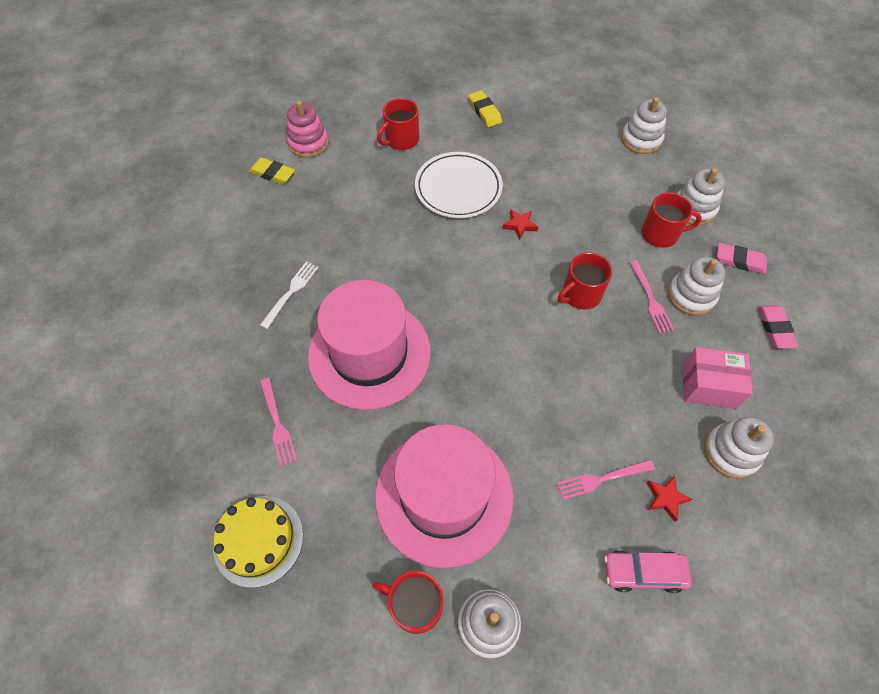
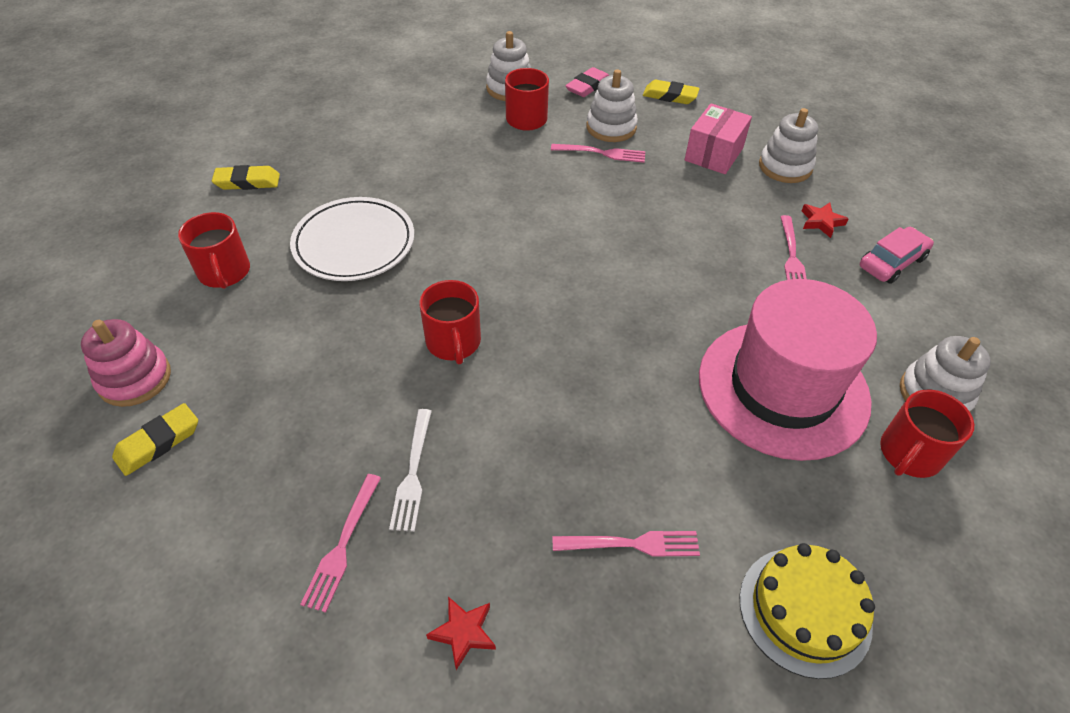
camera: 70 degrees left, 10 degrees down
(236, 279) = (343, 545): none -> pink fork
(291, 292) = (413, 473): white fork -> white fork turned 135 degrees counterclockwise
(369, 353) = (563, 406): pink hat -> none
(520, 225) = (449, 210): red star -> red star (463, 632)
(580, 294) = (571, 197): red mug -> red mug (453, 342)
(641, 140) = (396, 86): white stacking toy -> none
(643, 572) = (892, 262): pink car -> pink car turned 150 degrees counterclockwise
(775, 328) = (670, 96): pink eraser -> yellow eraser

